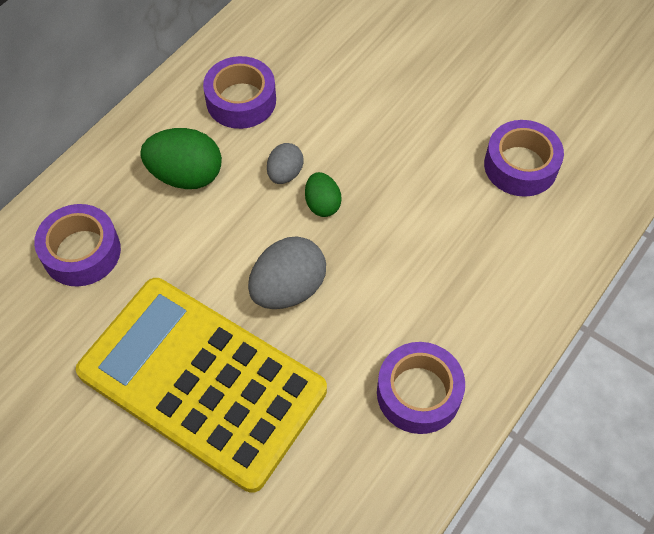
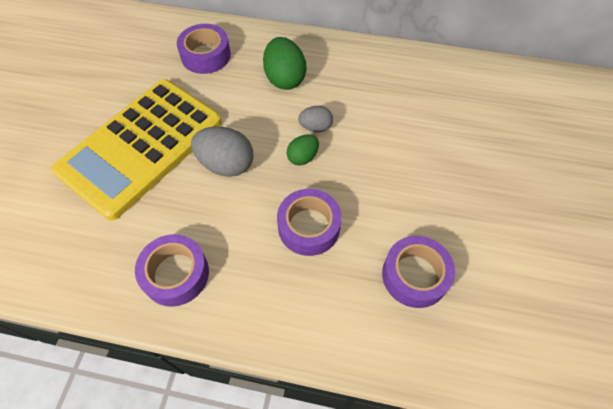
camera: 65 degrees right, 0 degrees up
(202, 381) = (141, 146): yellow calculator -> yellow calculator turned 150 degrees counterclockwise
(241, 100) = (360, 81): purple tape -> purple tape (309, 227)

